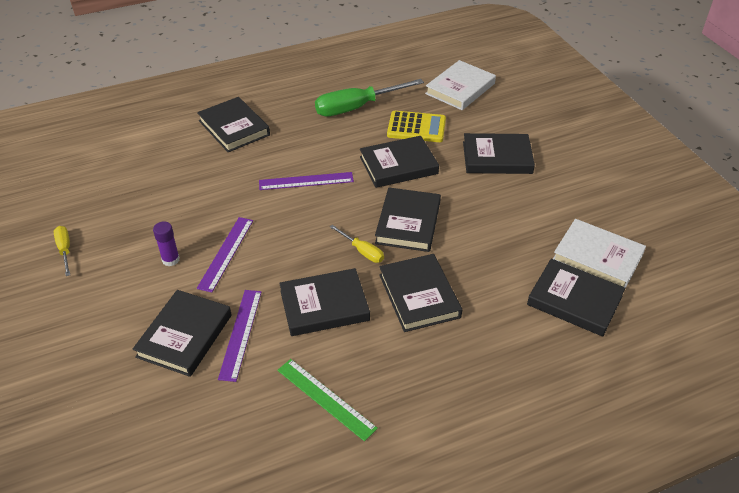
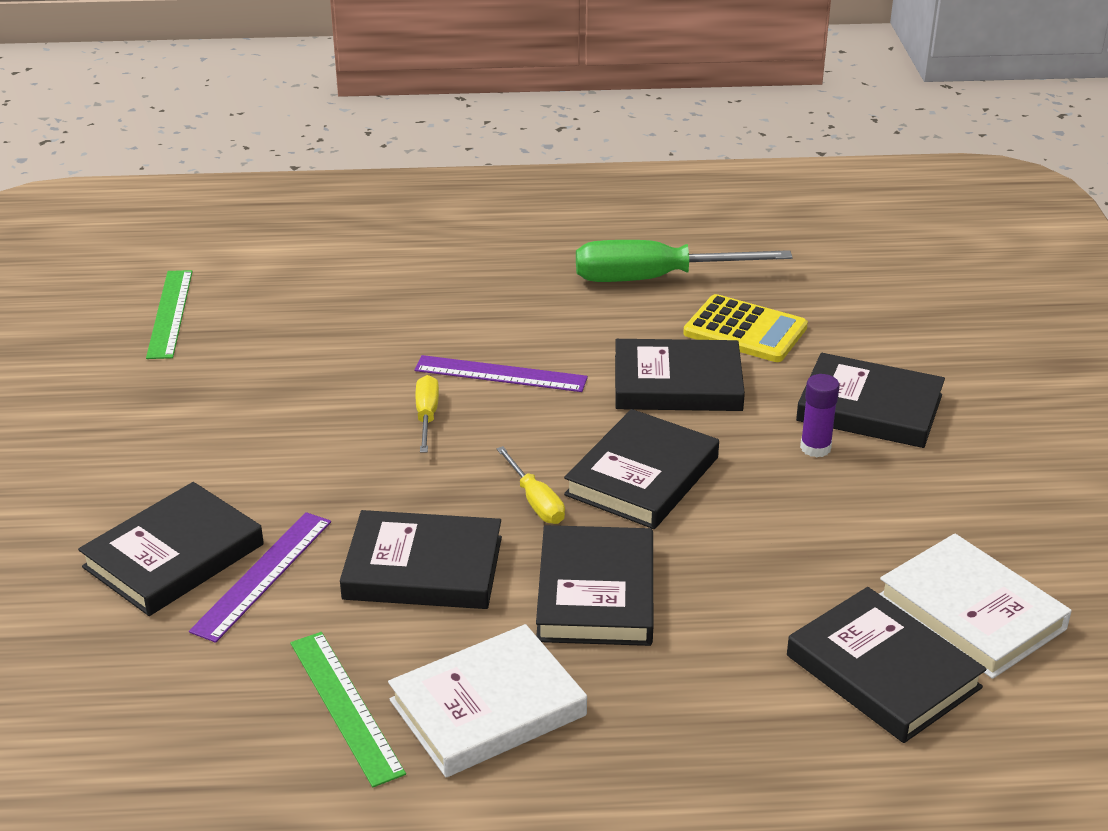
camera: 20 degrees right, 10 degrees down
(65, 250) = (63, 391): yellow screwdriver -> yellow screwdriver (426, 416)
(103, 186) = (170, 313): none -> green ruler
(171, 260) = (214, 442): purple glue stick -> purple glue stick (815, 448)
(226, 253) = (306, 452): purple ruler -> none
(234, 128) = (426, 270): black book -> none
(460, 89) = (864, 284): white book -> white book (488, 708)

